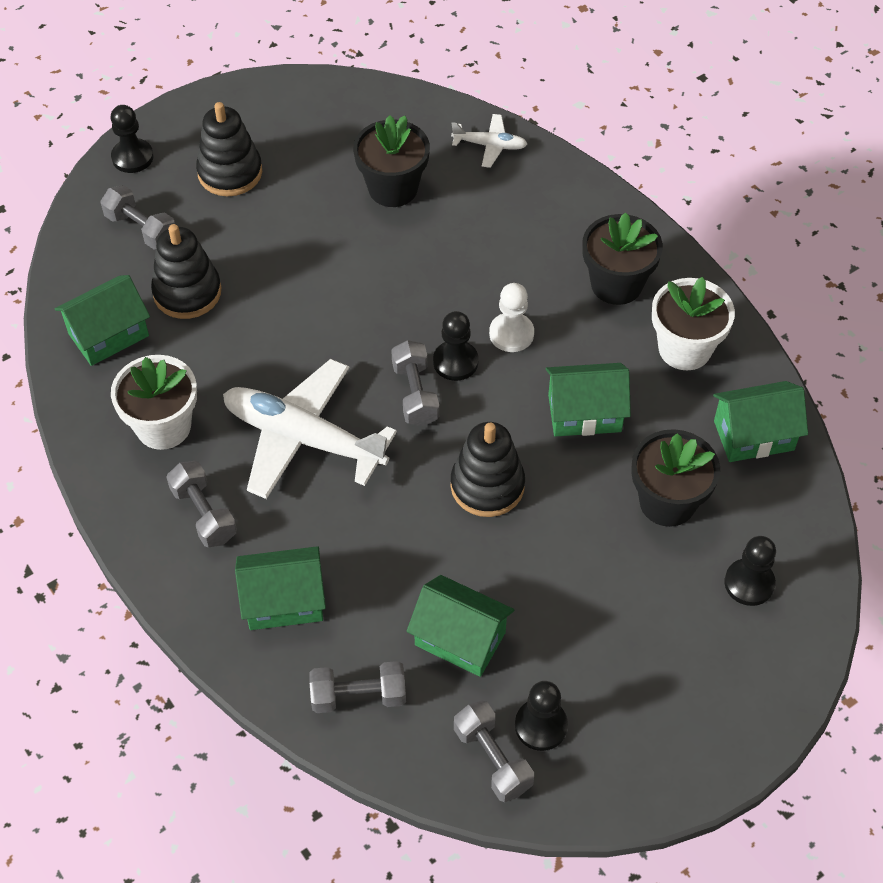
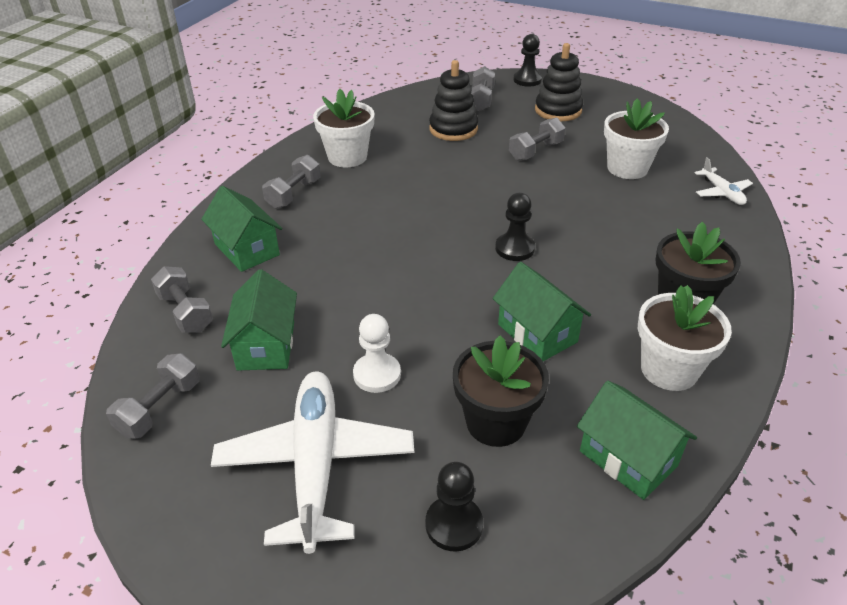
camera: 60 degrees right, 15 degrees down
(108, 335) = (395, 117): green house -> none
(303, 438) = (385, 208): white plane -> white plane (316, 464)
(393, 188) = (627, 168): black flower pot -> white flower pot
(415, 394) = (467, 241): grey dumbbell -> grey dumbbell (535, 151)
(487, 486) = (418, 306): black stacking toy -> none
(511, 334) = (569, 265): white pawn -> white pawn (377, 374)
(541, 726) = (206, 426): black pawn -> none

